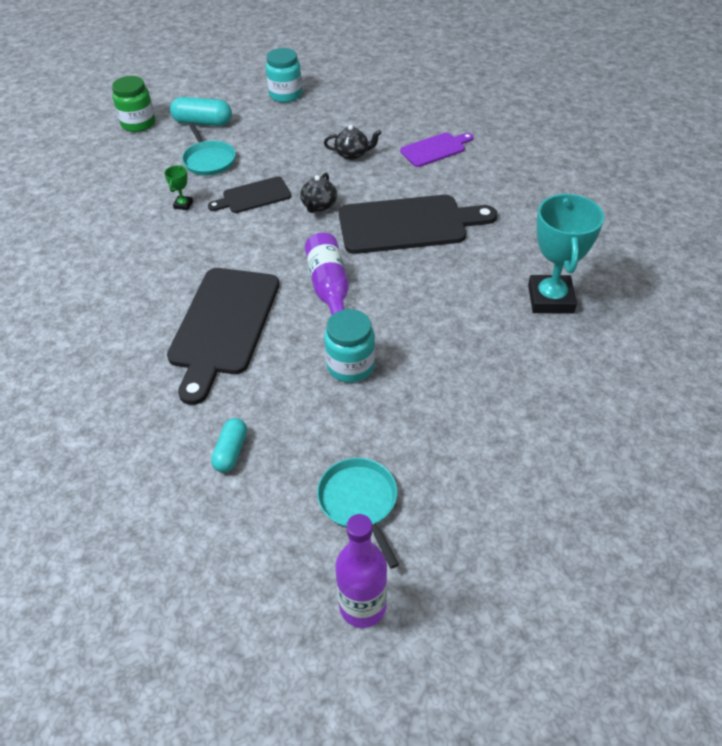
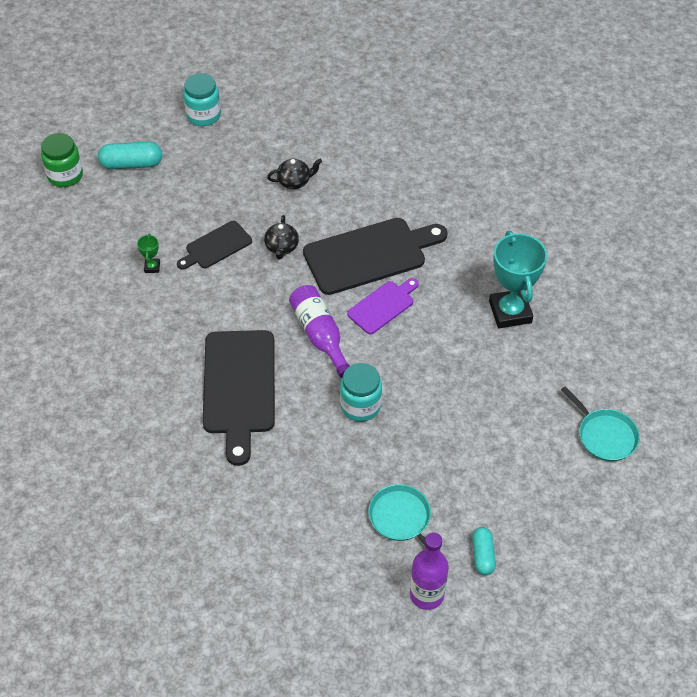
camera: 15 degrees left, 5 degrees up
(209, 160) = (156, 210): turquoise pan -> turquoise pan (604, 435)
(231, 451) = (288, 499): turquoise capsule -> turquoise capsule (483, 555)
(435, 149) = (372, 163): purple cutting board -> purple cutting board (383, 306)

